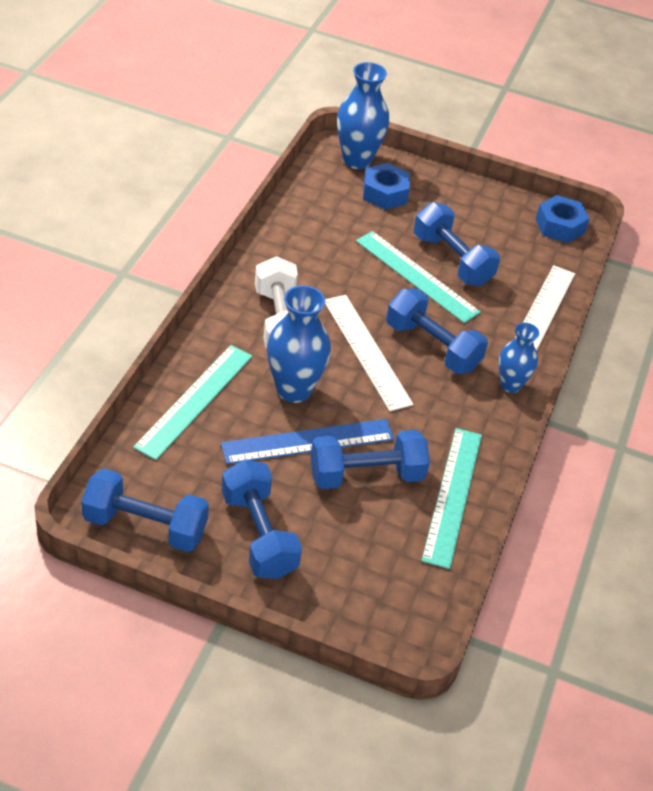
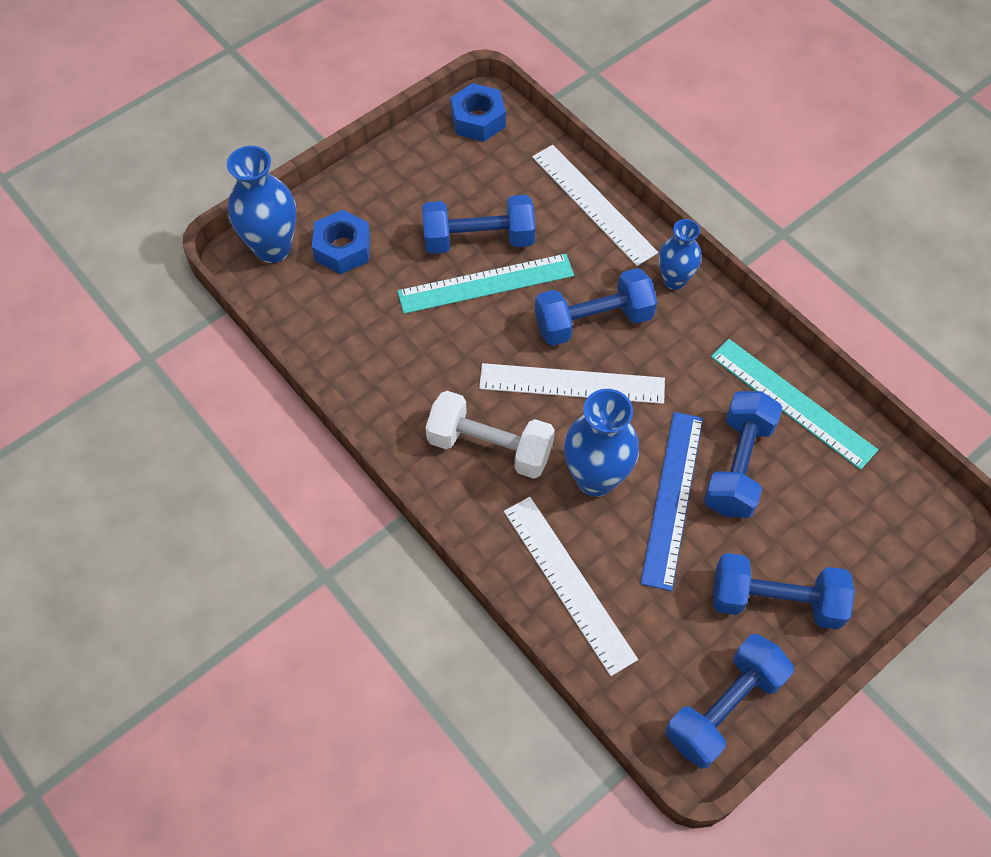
camera: 55 degrees left, 15 degrees up
(195, 400) = (569, 583): turquoise ruler -> white ruler

